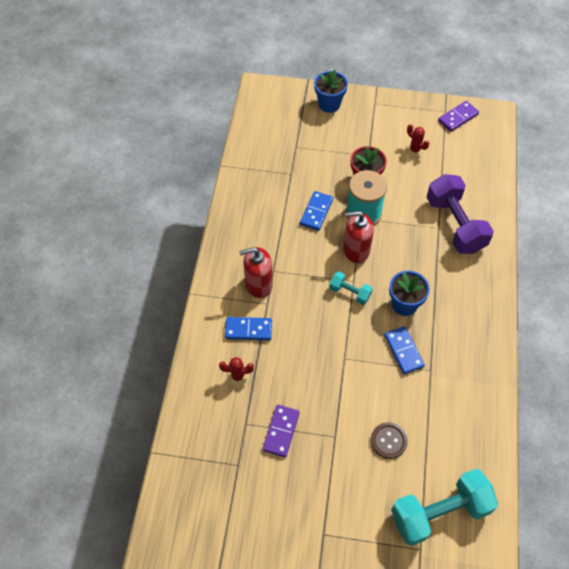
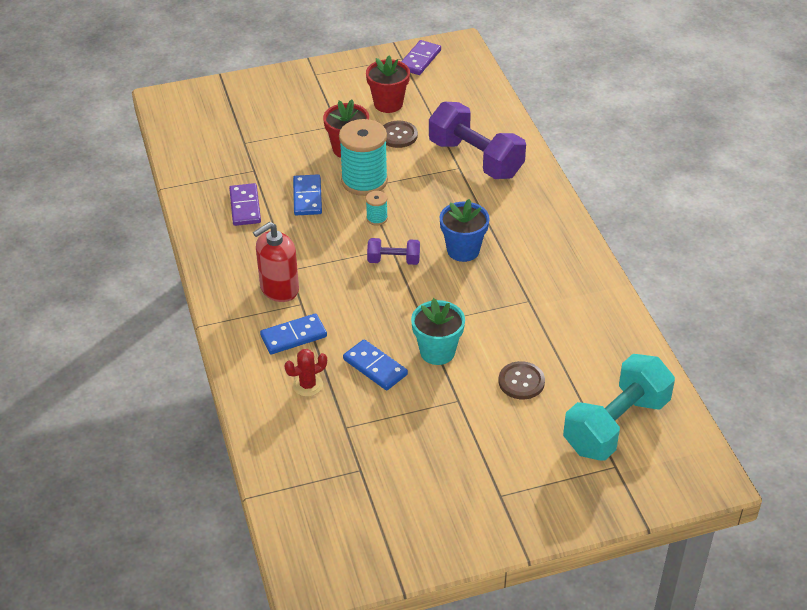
camera: 25 degrees left, 15 degrees down
(281, 431) = (392, 418): purple domino -> purple domino (245, 207)
(329, 104) = (260, 90): blue flower pot -> none
(341, 387) = (437, 352): none -> turquoise flower pot
(349, 293) = (393, 260): turquoise dumbbell -> purple dumbbell
(356, 250) = (377, 218): red soap dispenser -> turquoise spool
(403, 351) = (488, 293): blue domino -> blue domino (375, 367)
(408, 181) = (398, 135): none -> brown button
(414, 150) = (388, 104): red cactus -> red flower pot

